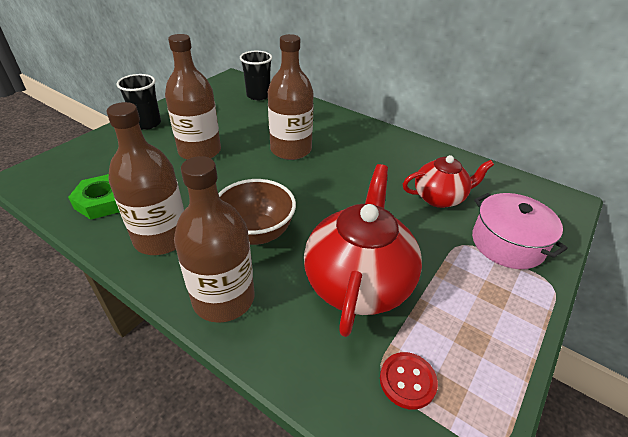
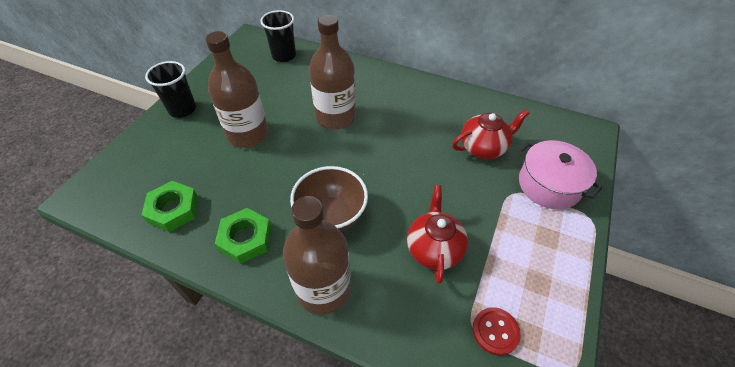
camera: 10 degrees left, 10 degrees up
(161, 238) = (245, 239): brown bottle -> green nut
(358, 282) = (434, 248): red teapot -> red teapot, size x0.61

